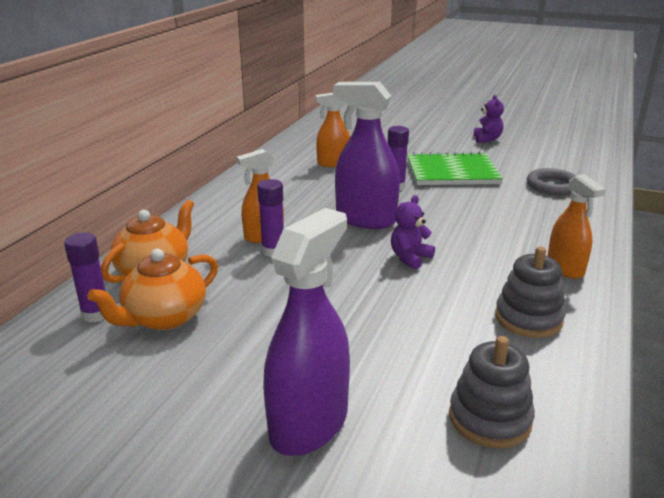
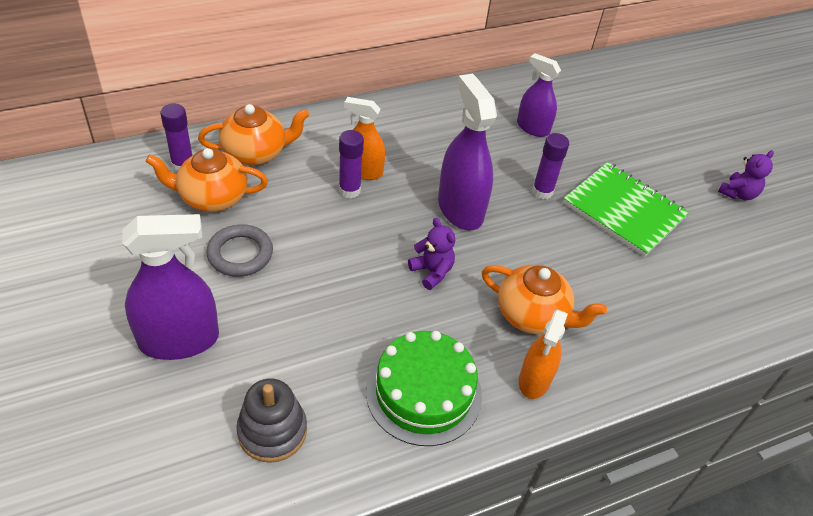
camera: 40 degrees right, 20 degrees up
(333, 163) = (532, 128): orange spray bottle -> purple spray bottle
(410, 258) = (432, 272): purple teddy bear -> purple teddy bear turned 60 degrees clockwise
(503, 241) = (533, 315): none -> orange teapot
(528, 318) = (424, 392): grey stacking toy -> green cake
(552, 186) = (695, 295): grey ring -> grey ring (240, 254)

